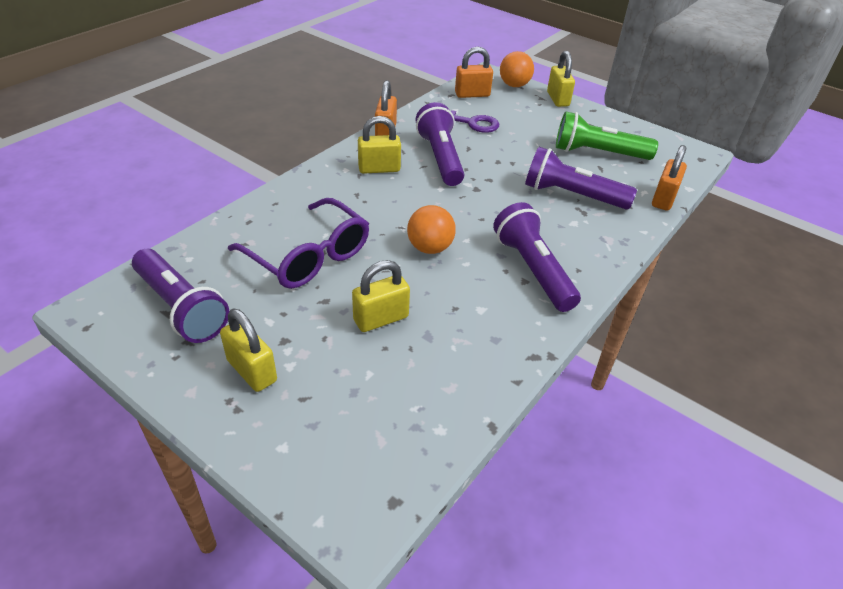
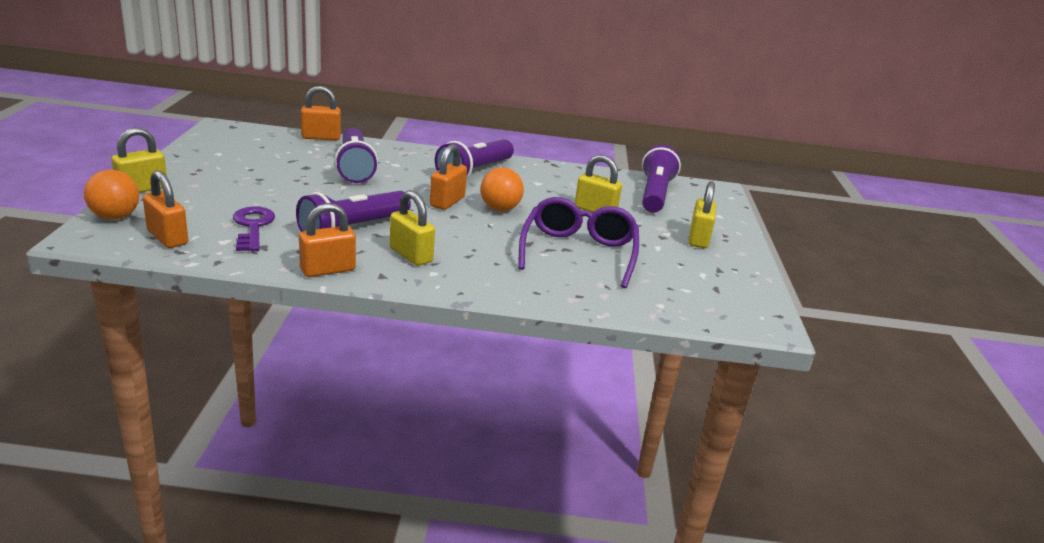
camera: 125 degrees left, 15 degrees down
(181, 308) = (703, 284): purple flashlight -> purple flashlight (655, 194)
(464, 221) = (447, 202): none -> orange padlock
(597, 153) = (263, 162): green flashlight -> none

